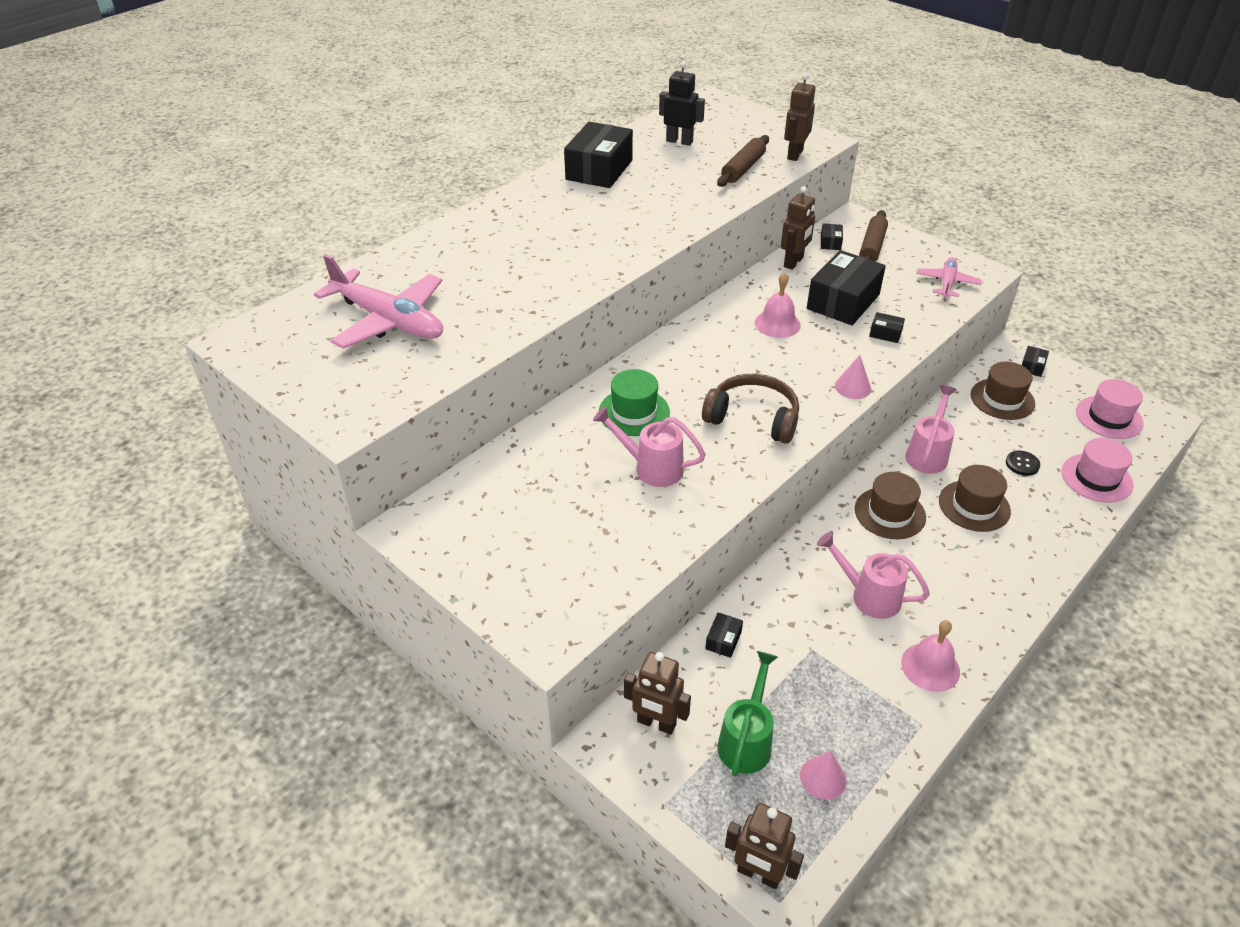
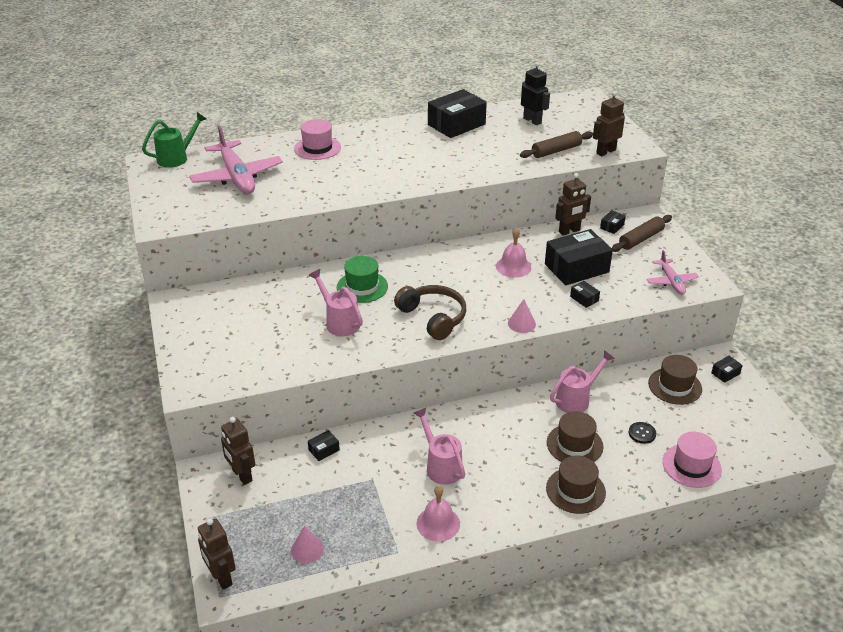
camera: 30 degrees right, 5 degrees down
(746, 740) = (283, 508): green watering can -> green watering can (176, 158)
(890, 513) = (508, 424): brown hat -> brown hat (575, 490)
(947, 283) = (671, 281): pink plane -> pink plane turned 120 degrees clockwise
(1109, 417) = (750, 430): pink hat -> pink hat (317, 148)

